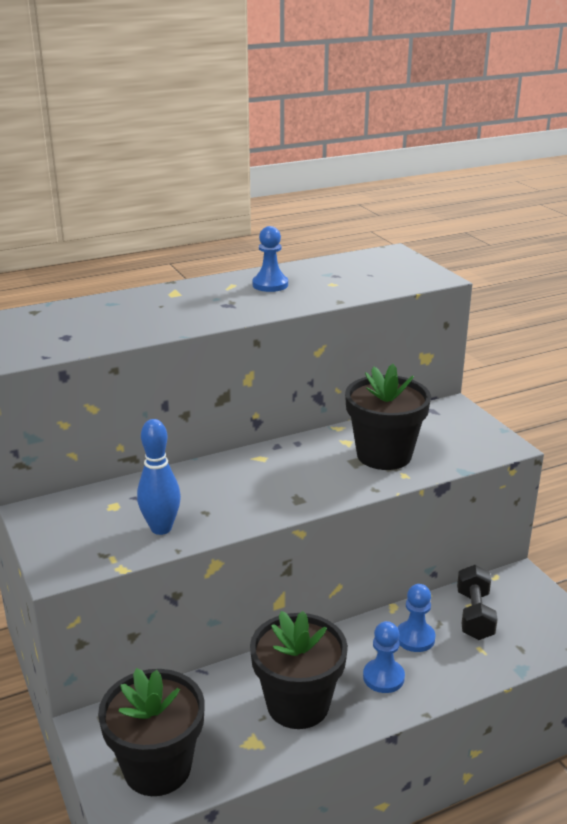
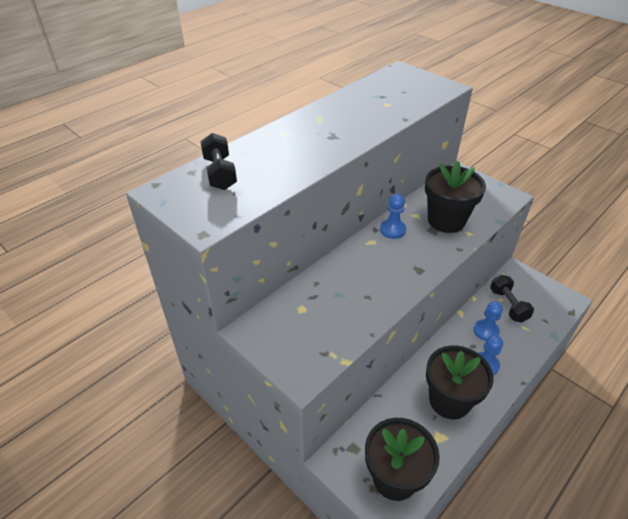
camera: 20 degrees left, 15 degrees up
(63, 317) = (220, 173): none -> black dumbbell
(161, 528) = (348, 319): blue bowling pin -> none
(270, 285) = (346, 113): blue pawn -> blue pawn (392, 230)

